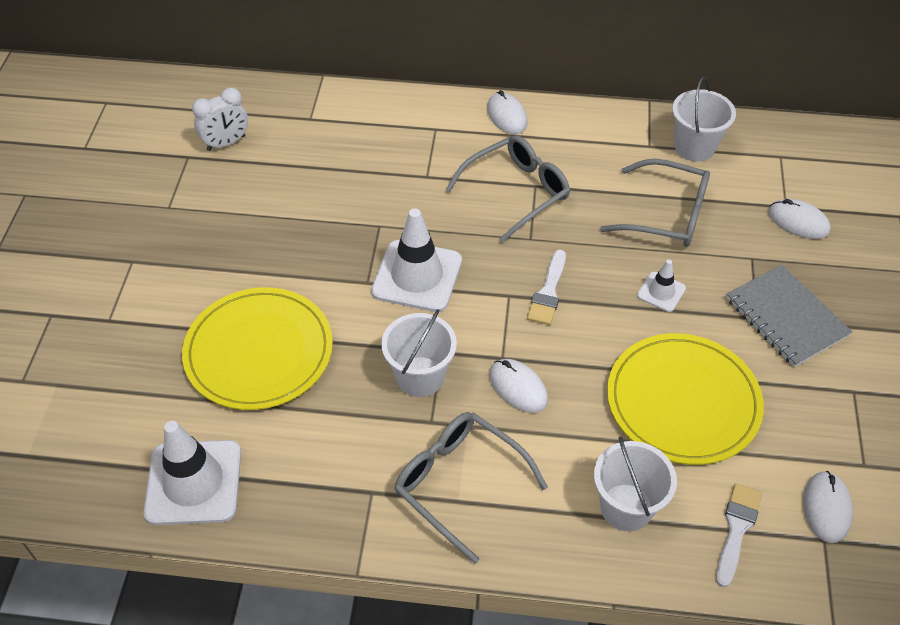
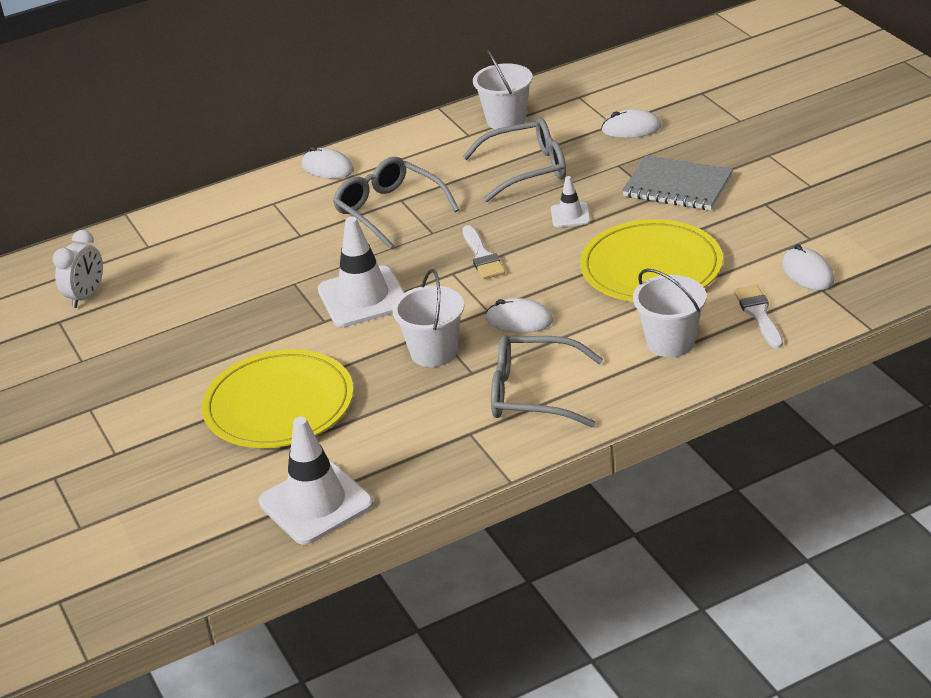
camera: 30 degrees left, 15 degrees down
(516, 192) = (389, 210): grey glasses -> grey glasses turned 60 degrees counterclockwise

